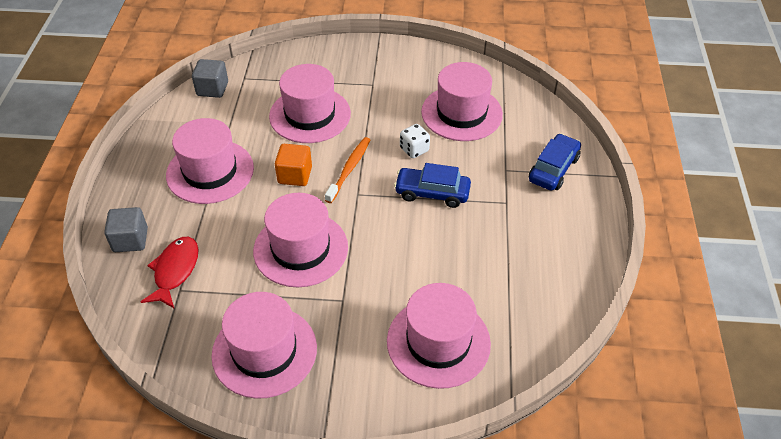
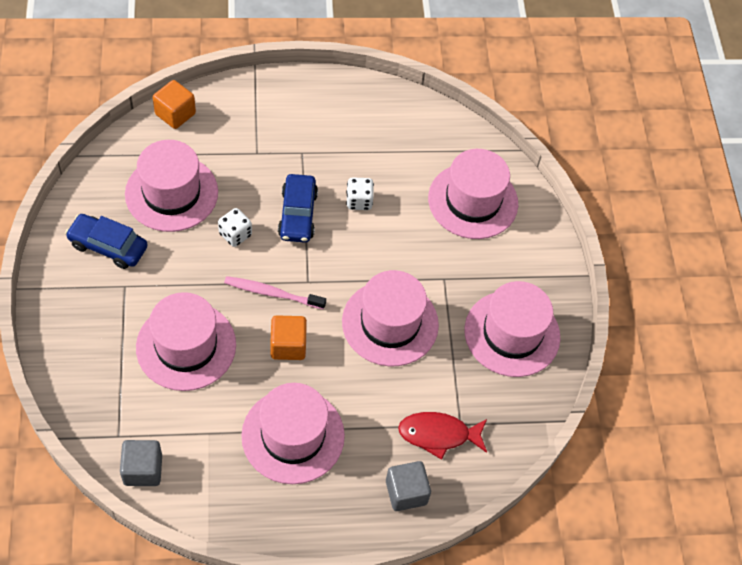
camera: 105 degrees left, 10 degrees up
(349, 169) = (272, 293): orange toothbrush -> pink toothbrush
(444, 240) = (359, 201): none -> white dice
(549, 119) = (175, 114): none -> orange cube
(553, 169) = (251, 113): blue car -> blue car (108, 246)

